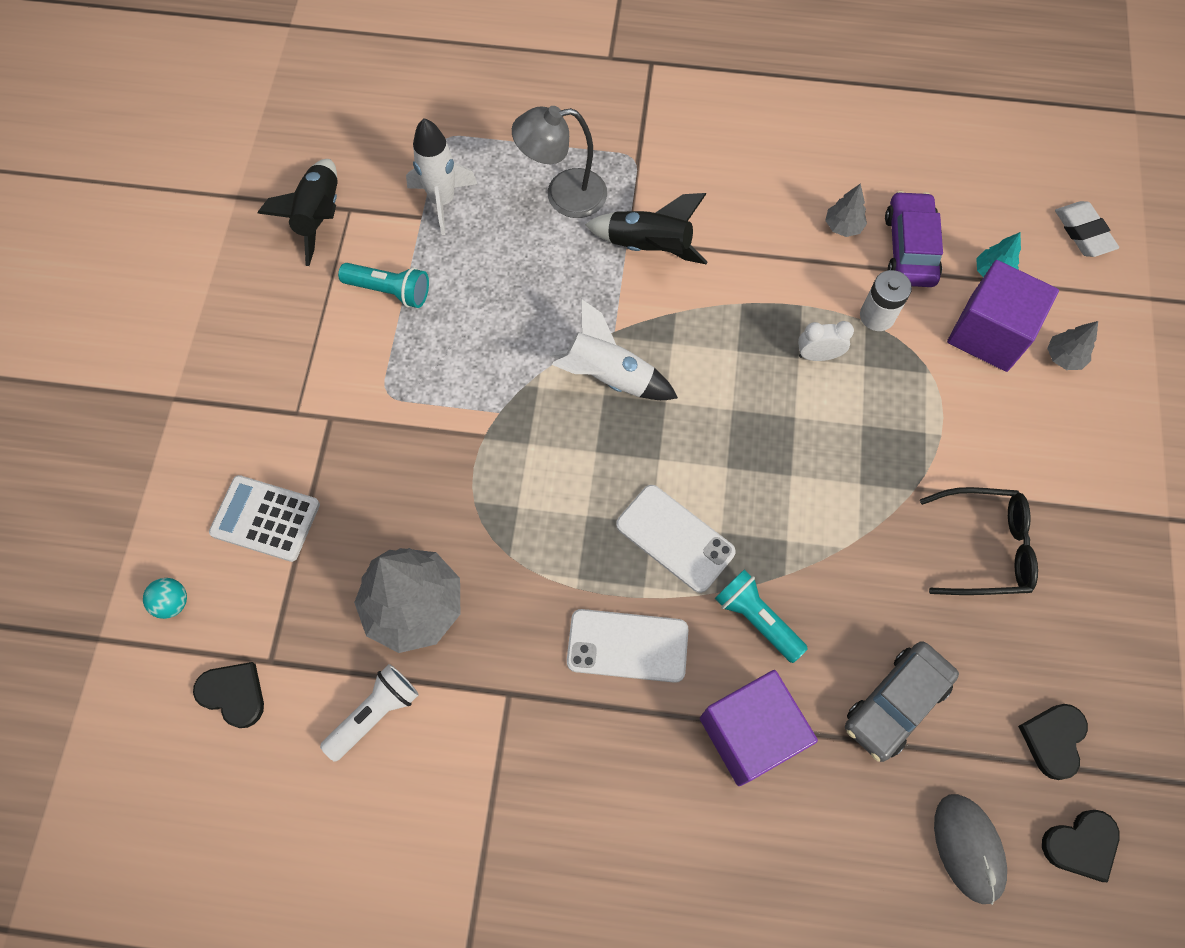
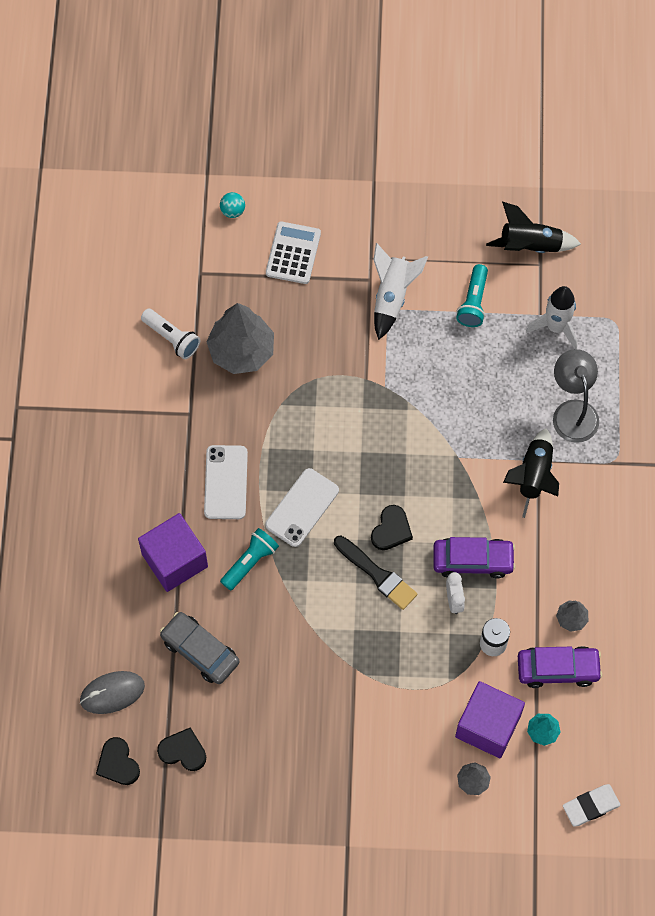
camera: 85 degrees right, 0 degrees up
(233, 694) = (178, 256): black heart -> black heart (391, 530)
(609, 376) = (420, 456): white rocket -> white rocket (392, 296)
(762, 328) = (473, 560): none -> purple car
(779, 447) = (377, 574): none -> black brush
(986, 547) = (313, 715): black glasses -> none

